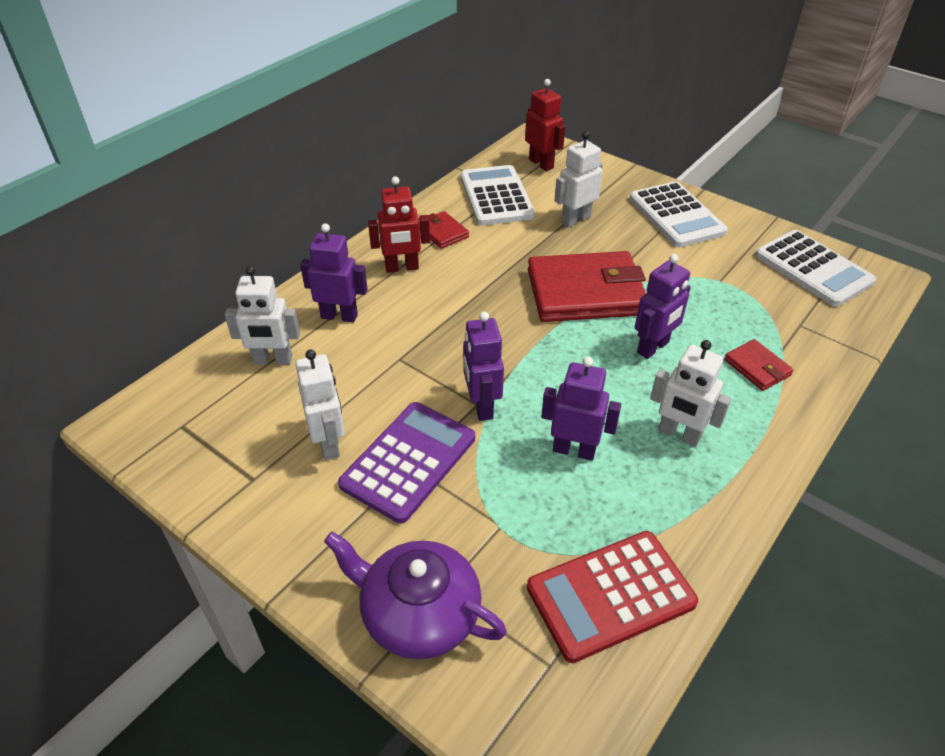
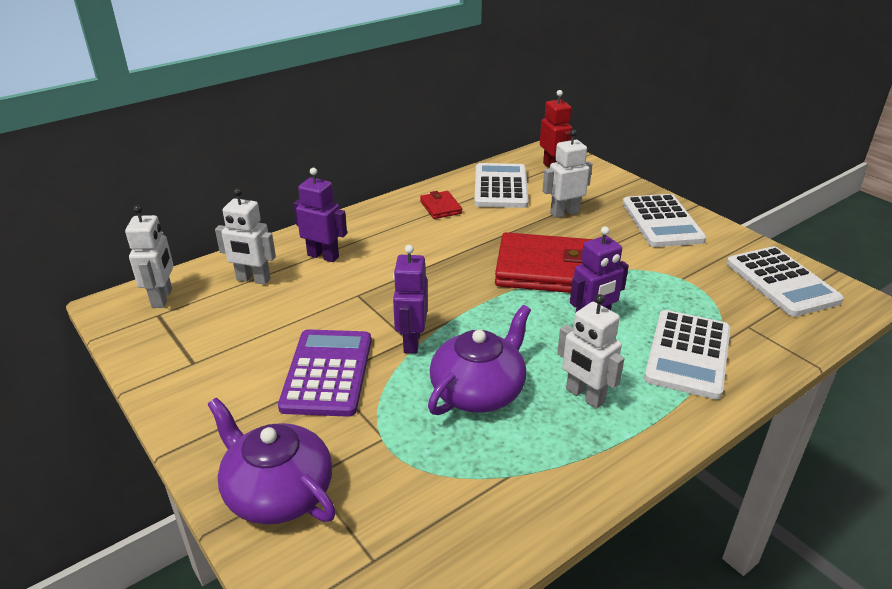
camera: 15 degrees right, 10 degrees down
(329, 443) = (268, 348): white robot -> white robot (162, 298)
(402, 268) = (393, 228): red robot -> none
(409, 461) = (327, 373): purple calculator -> purple calculator turned 45 degrees counterclockwise
(574, 450) = (478, 391): purple robot -> purple teapot
(610, 595) = (457, 515): red calculator -> none
(757, 367) = (688, 354): red wallet -> white calculator

